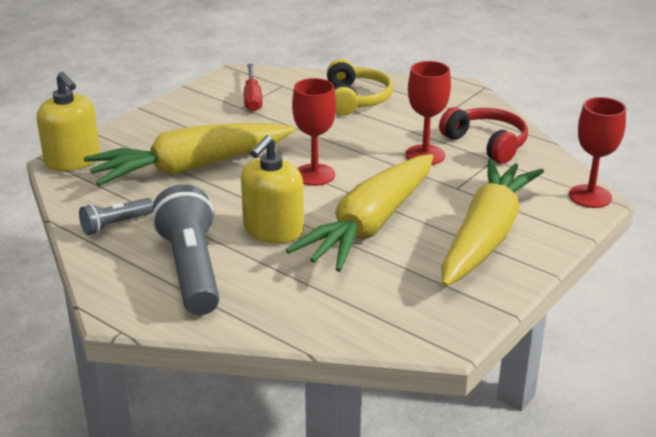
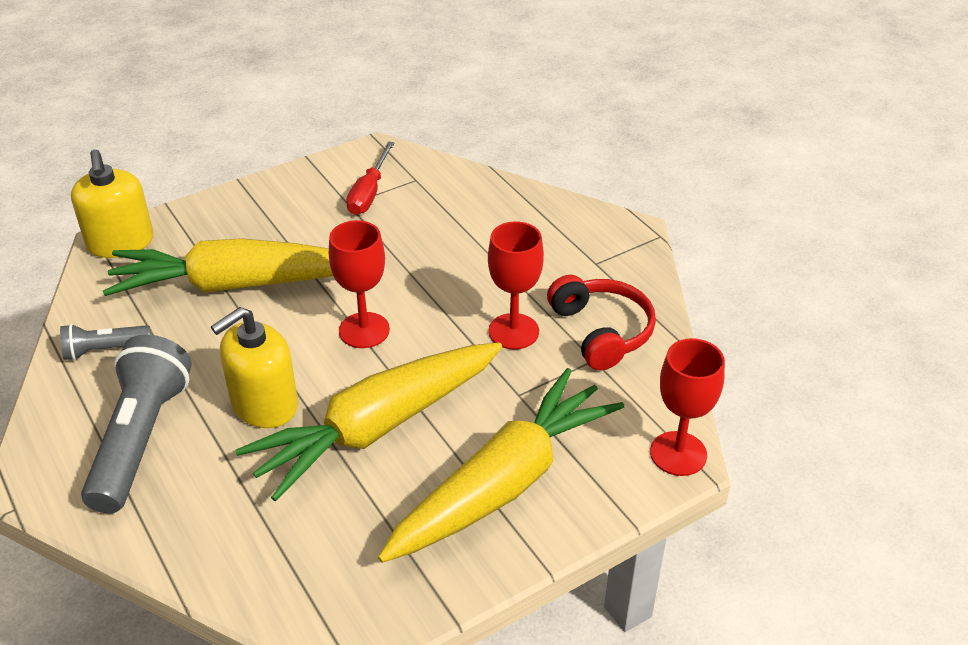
camera: 20 degrees right, 10 degrees up
(356, 99) = (487, 221): yellow headphones -> none

